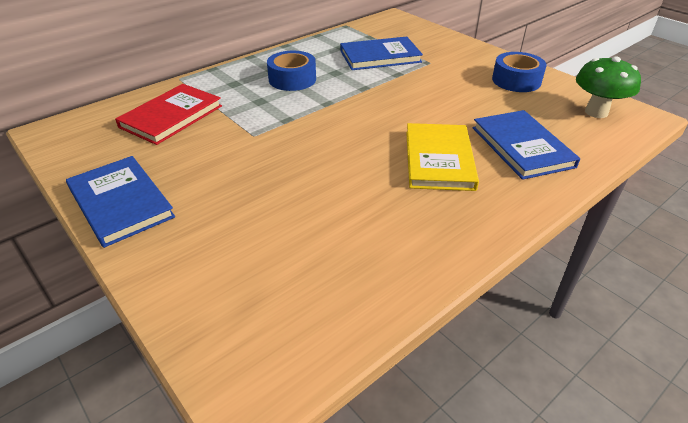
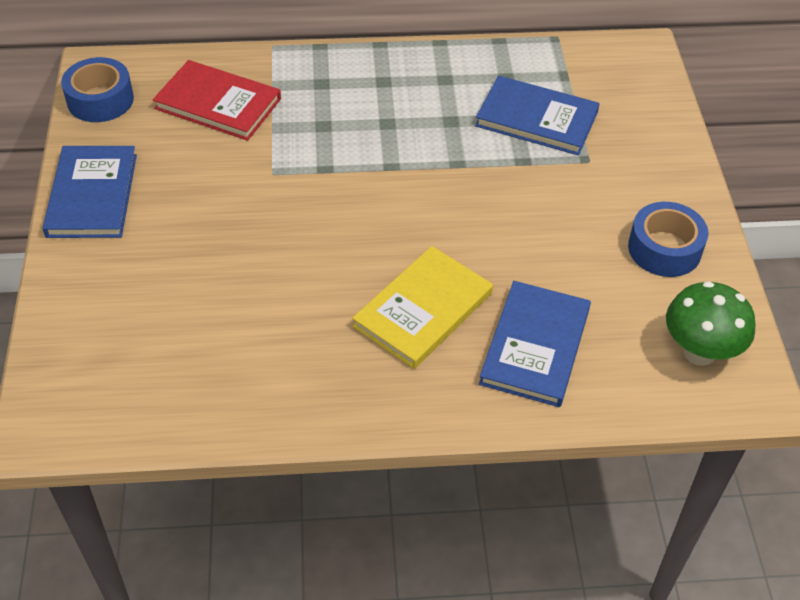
camera: 35 degrees right, 10 degrees up
(171, 116) = (218, 104): red book -> red book turned 45 degrees clockwise
(292, 79) = (391, 107): blue tape -> blue tape (100, 100)

